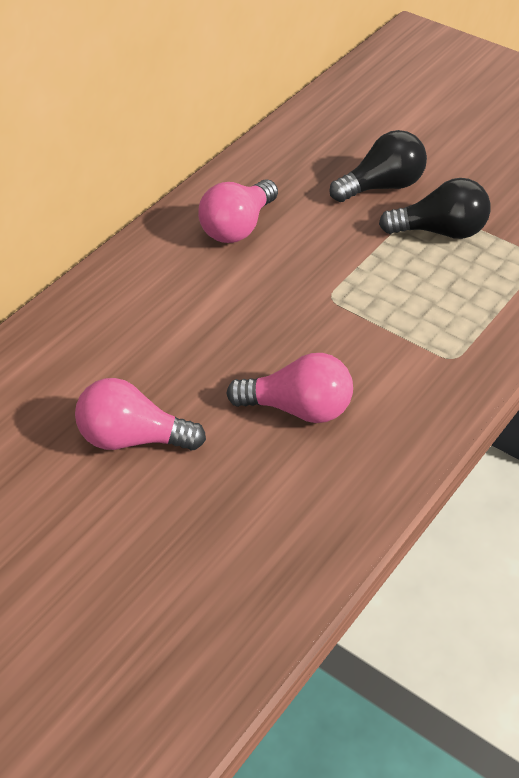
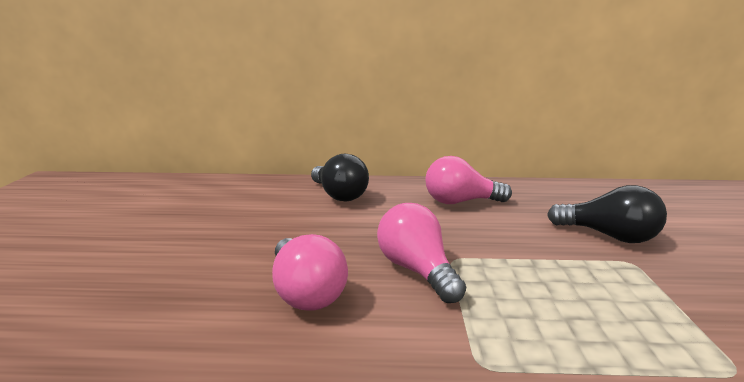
camera: 55 degrees right, 25 degrees down
(133, 438) = (217, 236): pink light bulb -> pink light bulb (416, 270)
(440, 231) = (624, 283): black light bulb -> black light bulb (339, 195)

